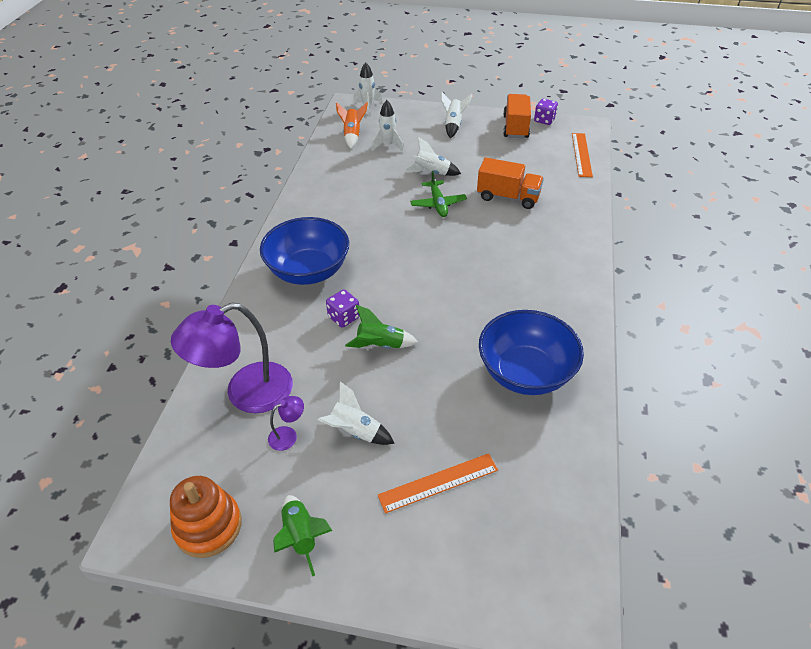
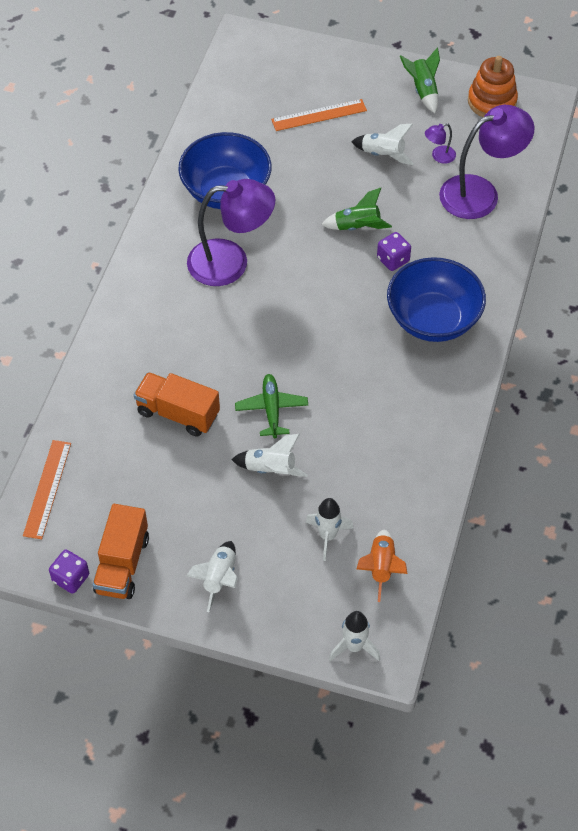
camera: 175 degrees left, 10 degrees up
(499, 303) = (231, 262): none -> purple lamp

